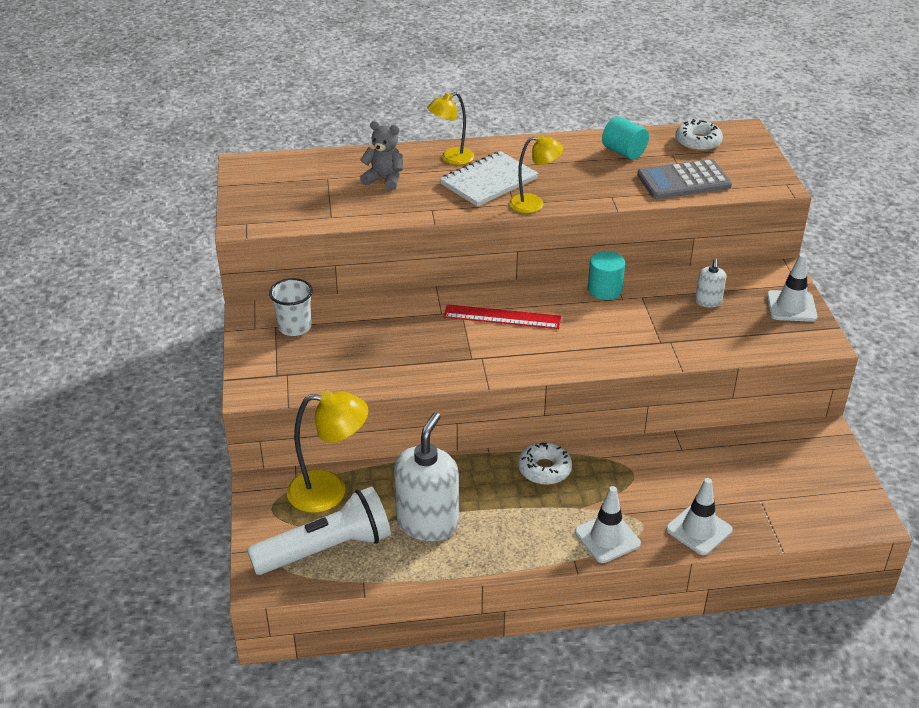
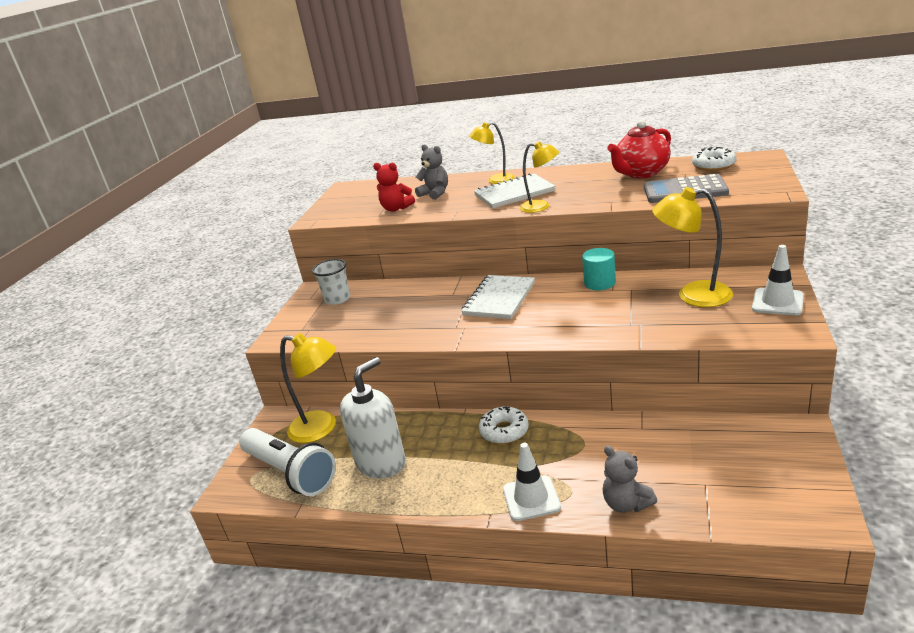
camera: 25 degrees right, 10 degrees down
(326, 549) = (290, 472): white flashlight -> white flashlight turned 45 degrees clockwise
(348, 205) = (396, 209): none -> red teddy bear
(502, 317) = (499, 299): red ruler -> white notebook
(624, 152) = (641, 173): turquoise cylinder -> red teapot
(699, 530) = (626, 504): white traffic cone -> grey teddy bear
(708, 302) = (693, 295): white soap dispenser -> yellow lamp

